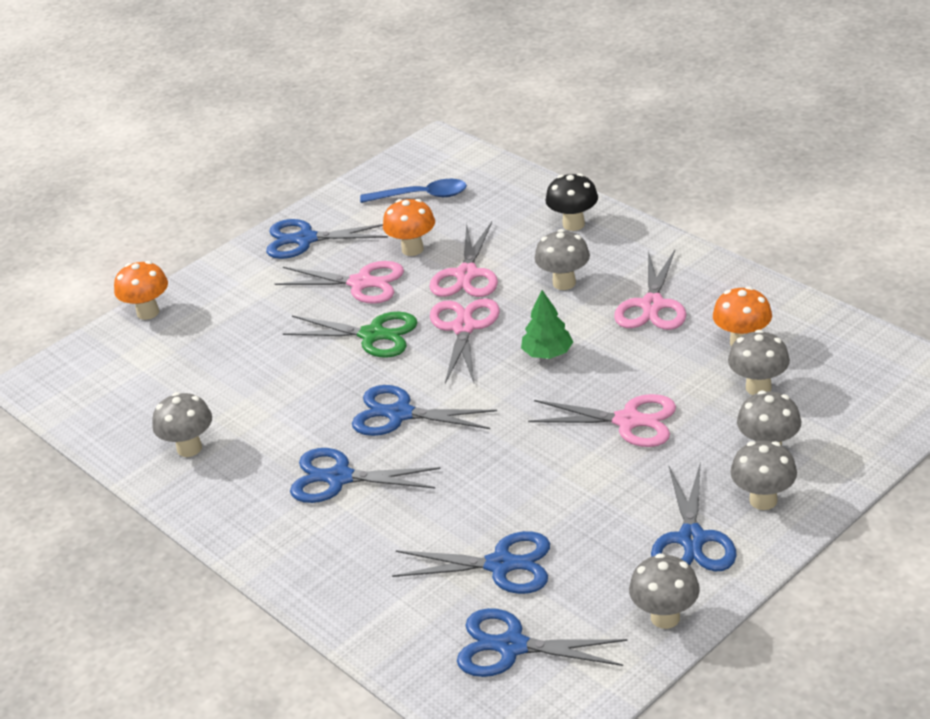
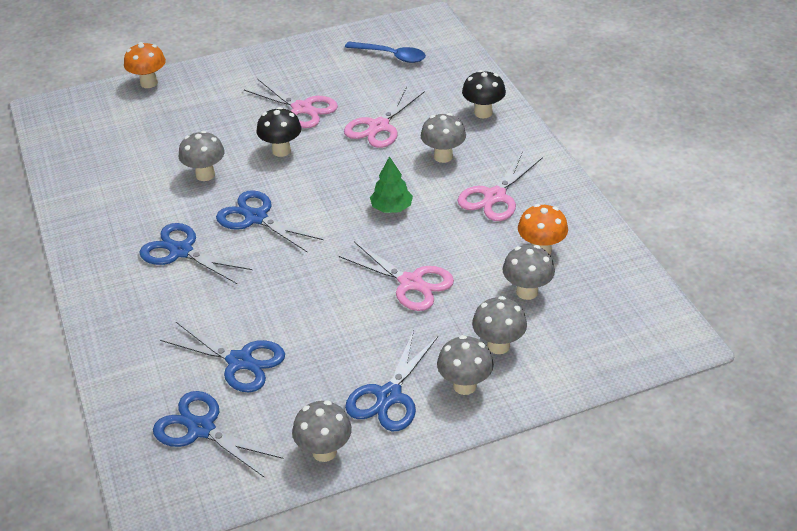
camera: 20 degrees right, 5 degrees up
(189, 448) = (102, 192): grey mushroom -> grey mushroom (205, 175)
(305, 239) = (289, 63): blue scissors -> none
(372, 335) = (281, 151): green scissors -> black mushroom
(412, 249) = (355, 94): orange mushroom -> none
(464, 328) = (347, 167): pink scissors -> none

